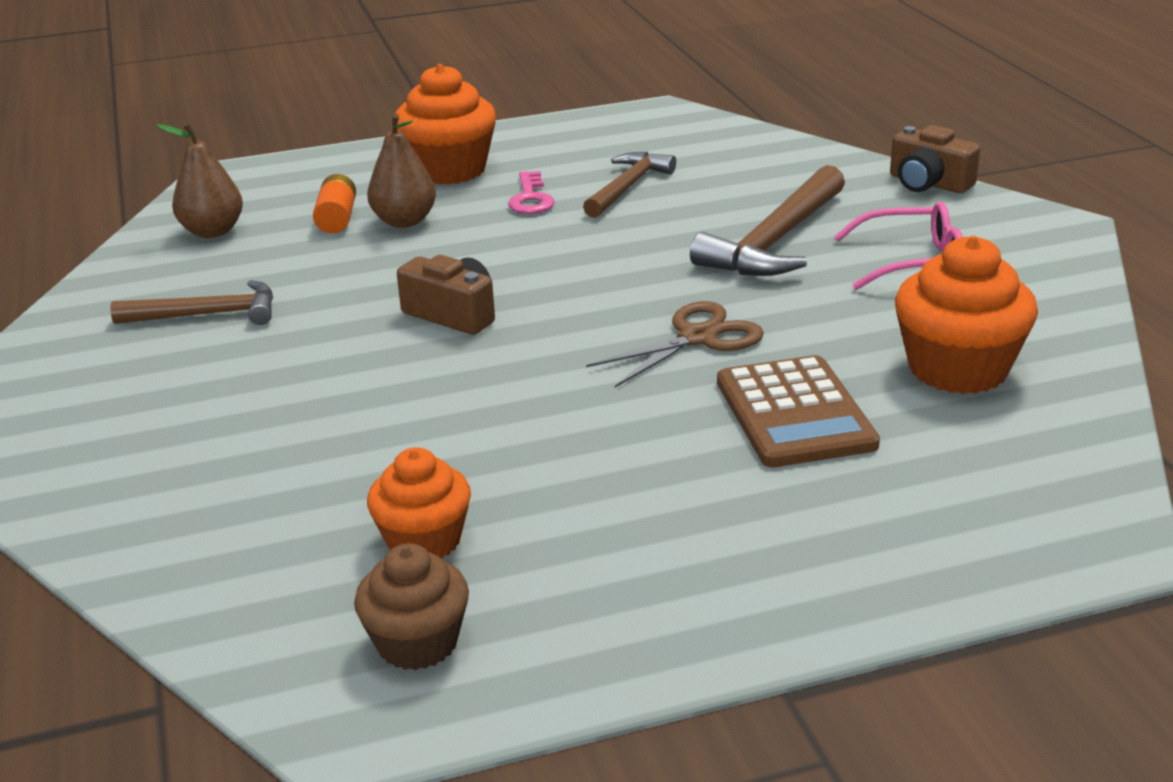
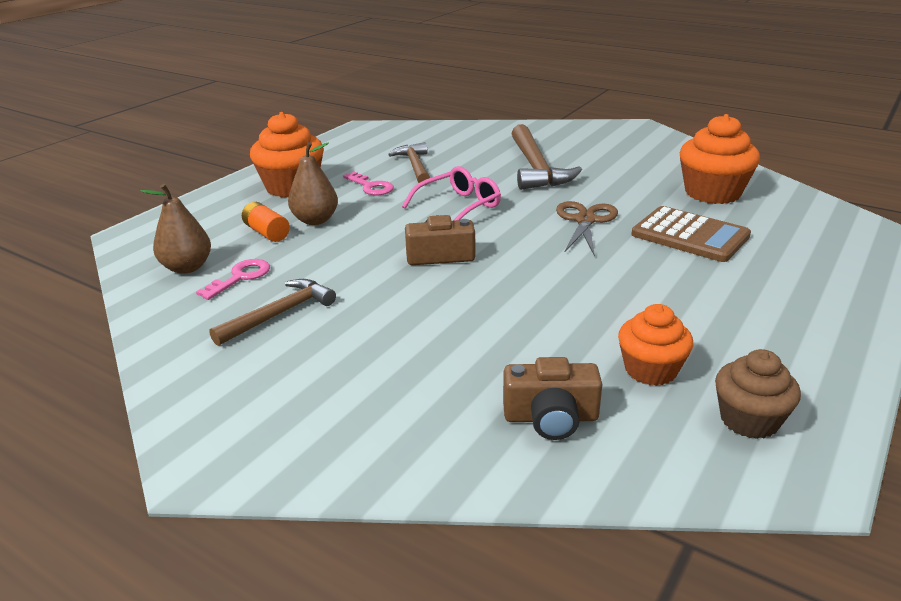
camera: 40 degrees left, 0 degrees up
(237, 261) = (240, 277): none -> pink key
(913, 262) = (611, 158): pink glasses -> pink glasses (459, 206)
(928, 183) = (554, 125): brown camera -> brown camera (551, 418)

